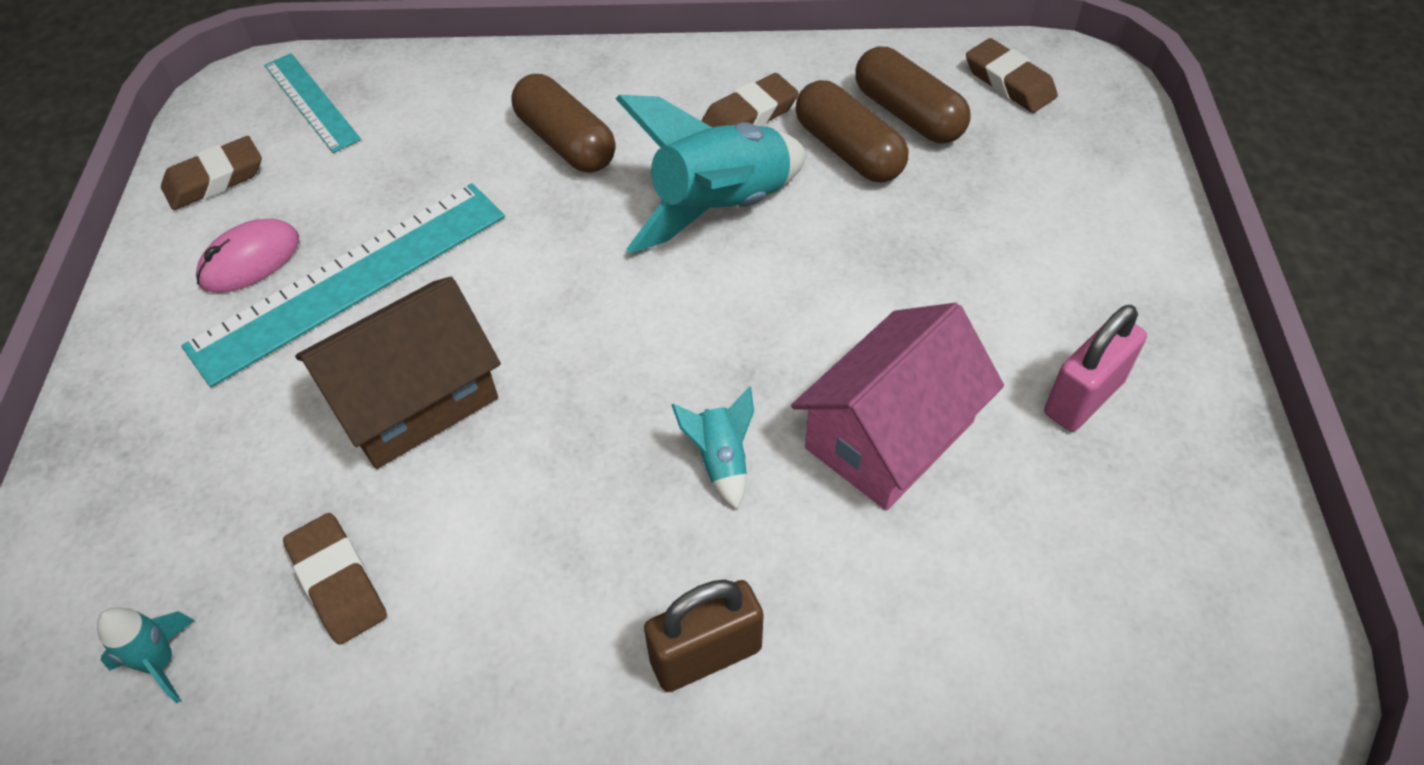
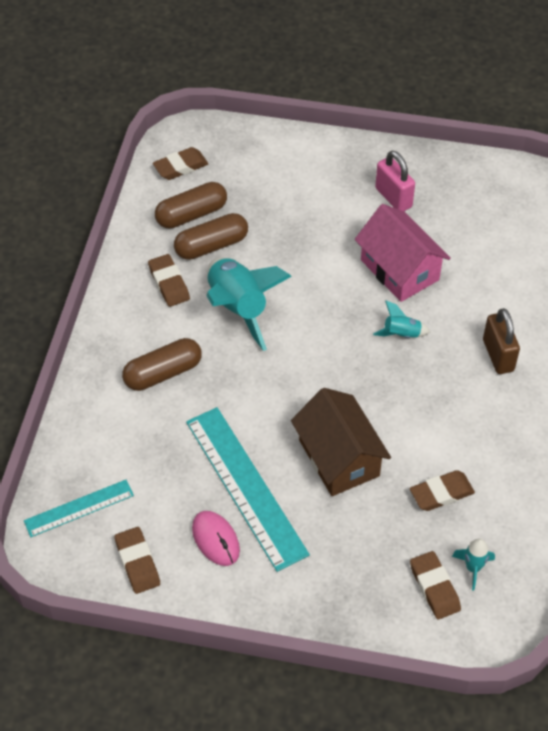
camera: 80 degrees left, 0 degrees up
(124, 596) = (434, 587): none -> brown eraser

